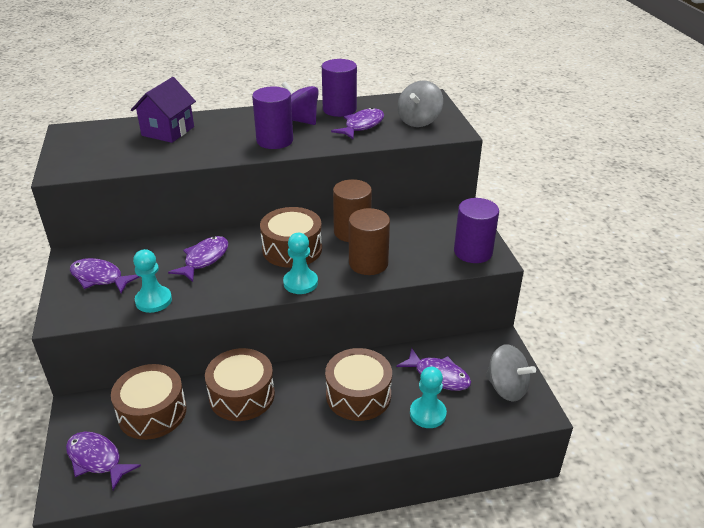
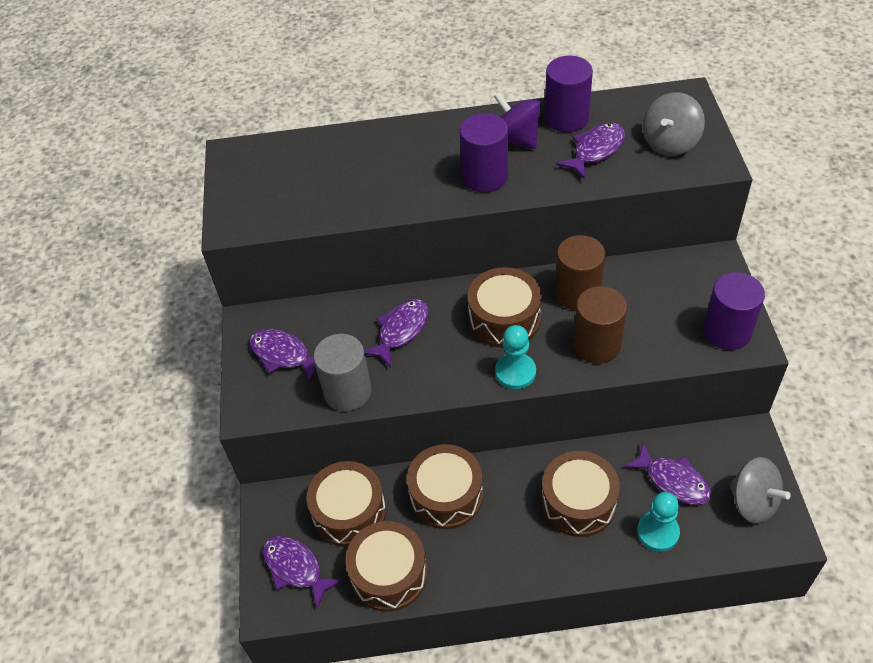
camera: 10 degrees right, 15 degrees up
(153, 300) = (347, 391): turquoise pawn -> grey cylinder
(168, 131) = (352, 156): purple house -> none
(185, 459) = (389, 574): none -> brown drum

